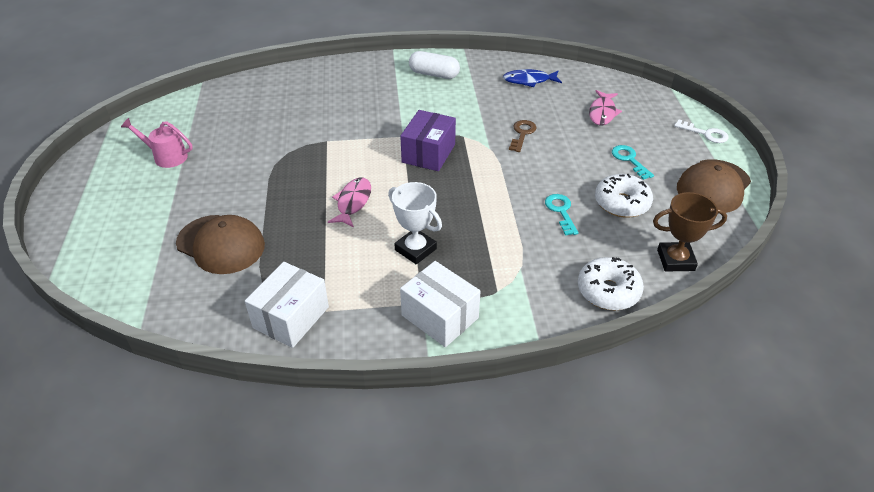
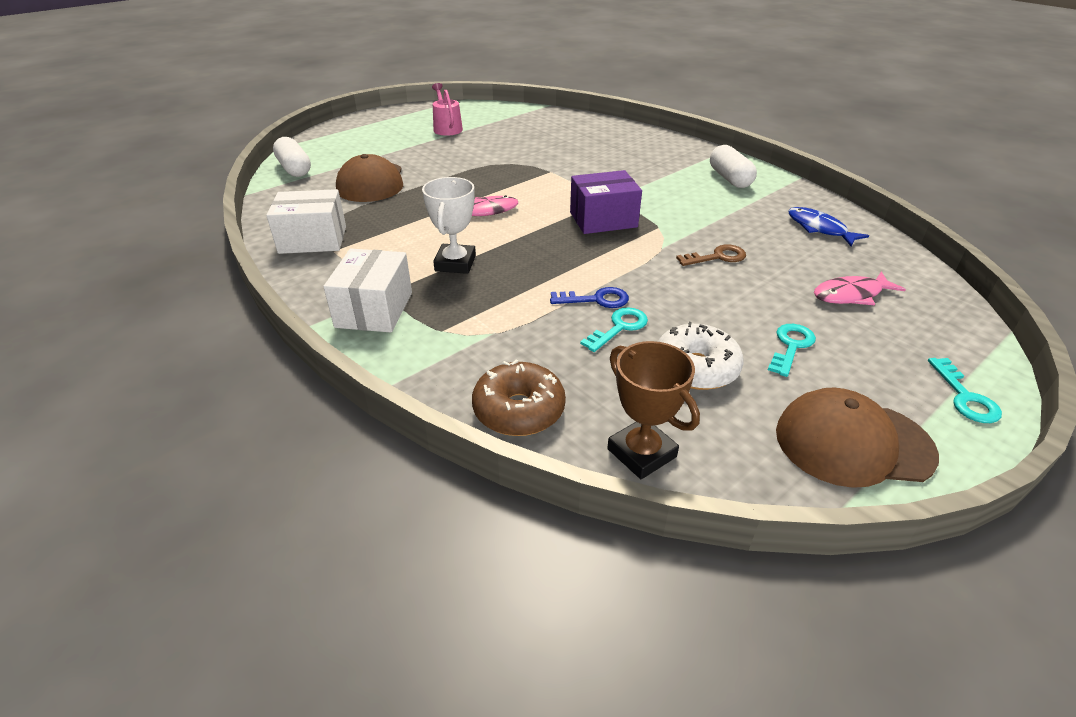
camera: 55 degrees right, 5 degrees down
(122, 285) = (294, 169): none -> white capsule
(523, 206) = (596, 299): none -> blue key
(608, 291) = (519, 410): white donut -> brown donut
(705, 134) = (965, 397): white key -> turquoise key

